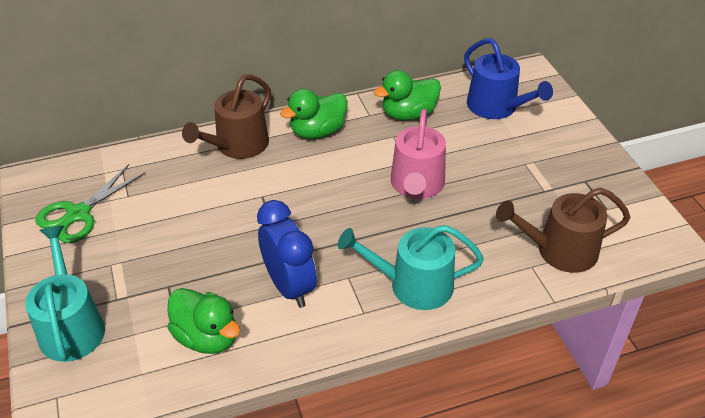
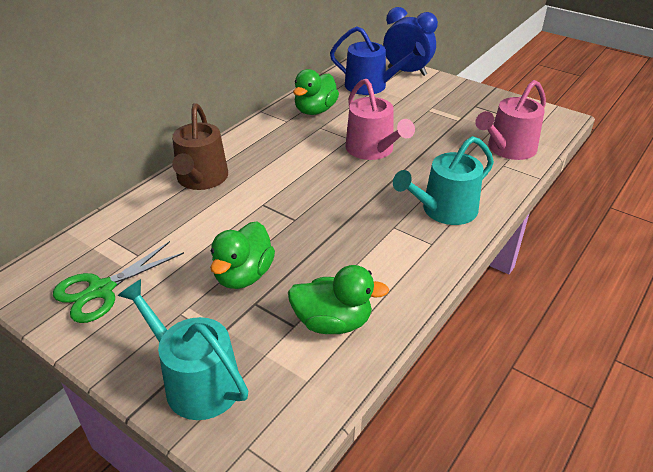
camera: 35 degrees left, 5 degrees down
(78, 214) = (101, 290): green scissors -> green scissors turned 45 degrees clockwise
(289, 286) = (357, 253): blue clock -> blue clock (407, 71)
(317, 131) = (258, 145): green duck -> green duck (244, 275)
(559, 250) = (508, 149): brown watering can -> pink watering can

